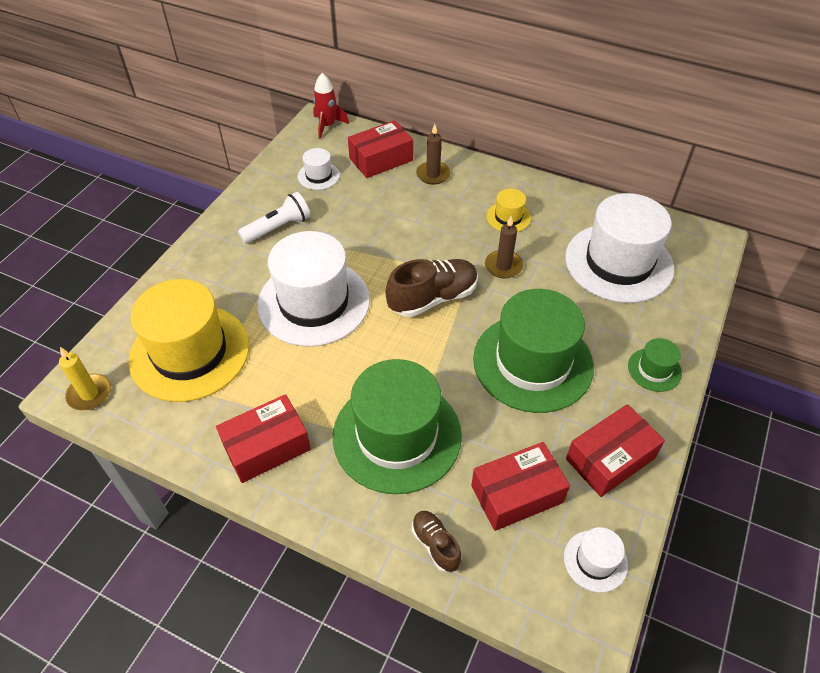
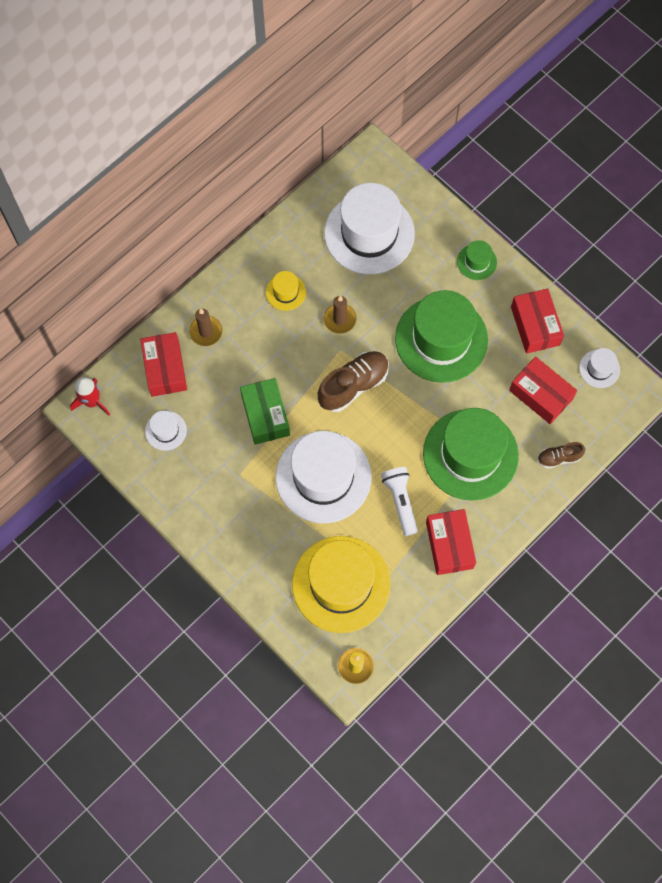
camera: 70 degrees left, 20 degrees up
(278, 228) = (223, 483): white flashlight -> white flashlight (400, 501)
(365, 238) = (265, 415): none -> green box
(433, 298) = (353, 385): brown shoe -> brown shoe turned 60 degrees clockwise
(517, 494) = (540, 395): red box -> red box turned 45 degrees counterclockwise

